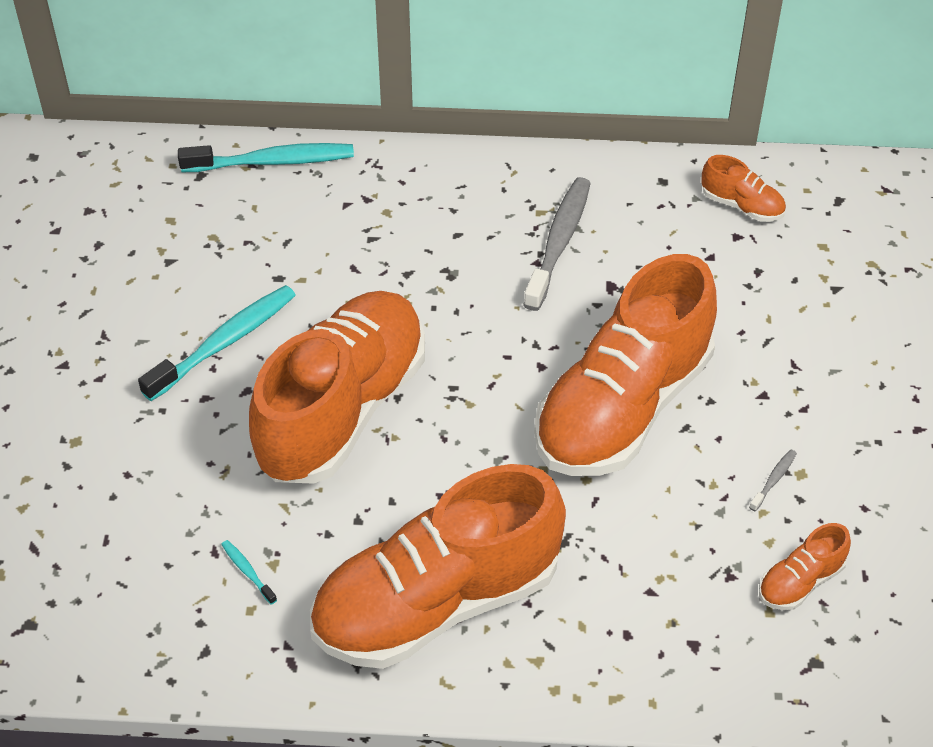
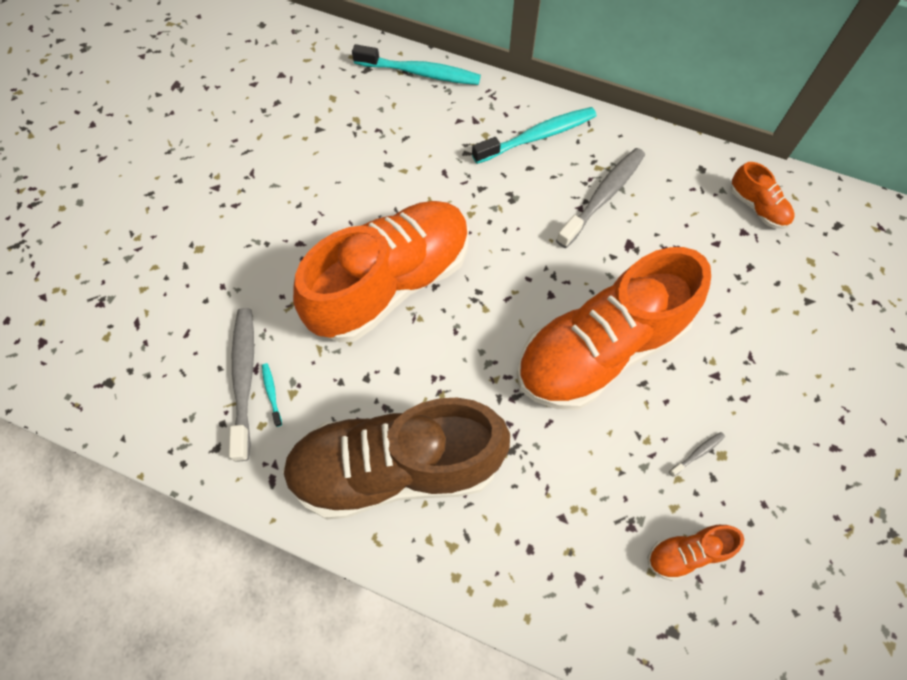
camera: 20 degrees right, 15 degrees up
(205, 566) = (244, 378): none -> grey toothbrush
(225, 342) = (330, 204): turquoise toothbrush -> turquoise toothbrush (538, 136)
(437, 602) = (396, 468): orange shoe -> brown shoe

